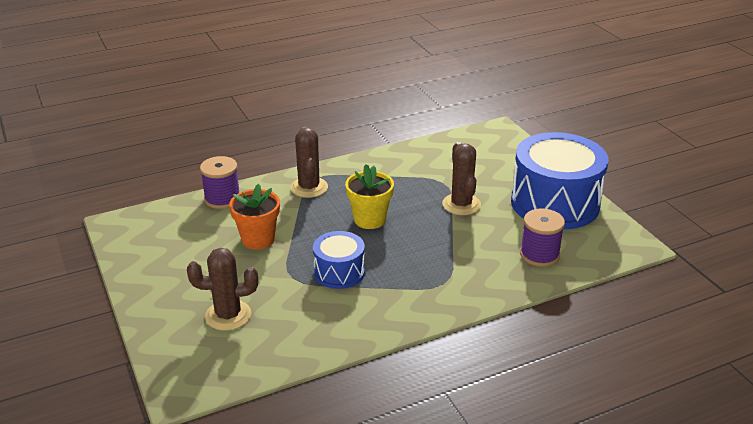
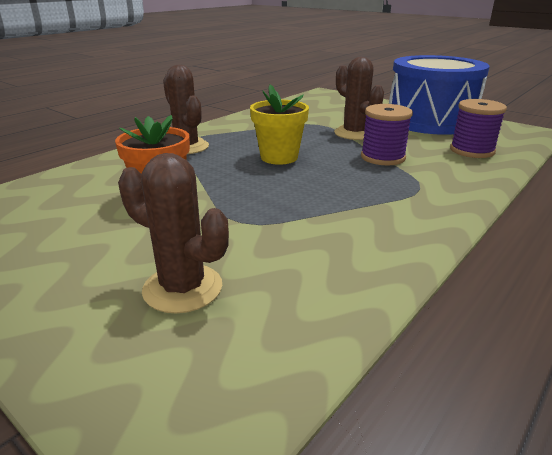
camera: 25 degrees left, 5 degrees down
(222, 199) = (84, 171): purple spool -> purple spool (382, 157)
(228, 315) = (182, 288): brown cactus -> brown cactus turned 60 degrees clockwise
(339, 272) = (295, 204): blue drum -> none

